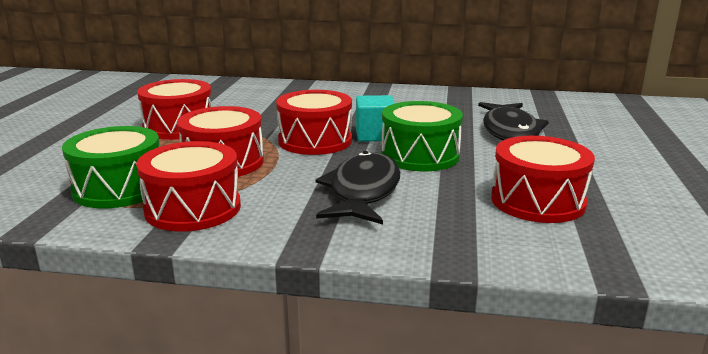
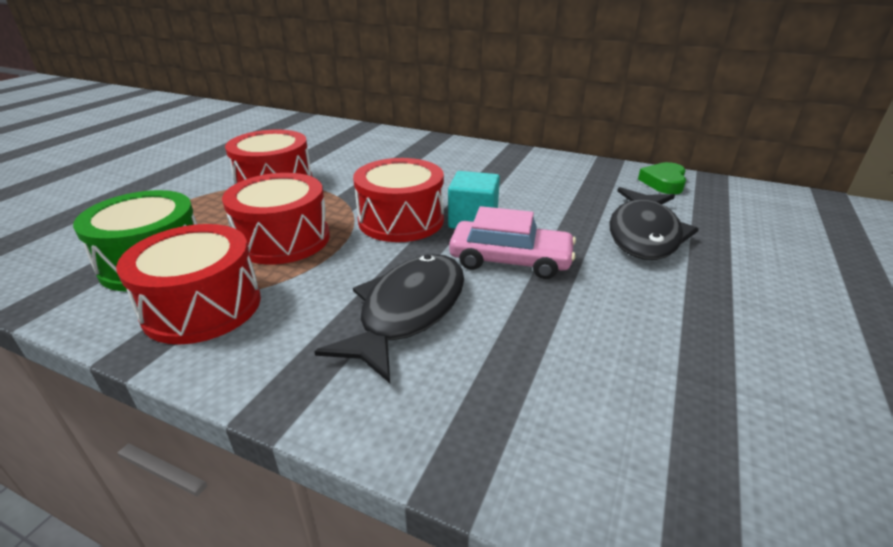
camera: 15 degrees right, 10 degrees up
(420, 155) = (510, 260): green drum -> pink car
(509, 99) = (663, 182): none -> green heart
(537, 201) = (632, 369): red drum -> none

